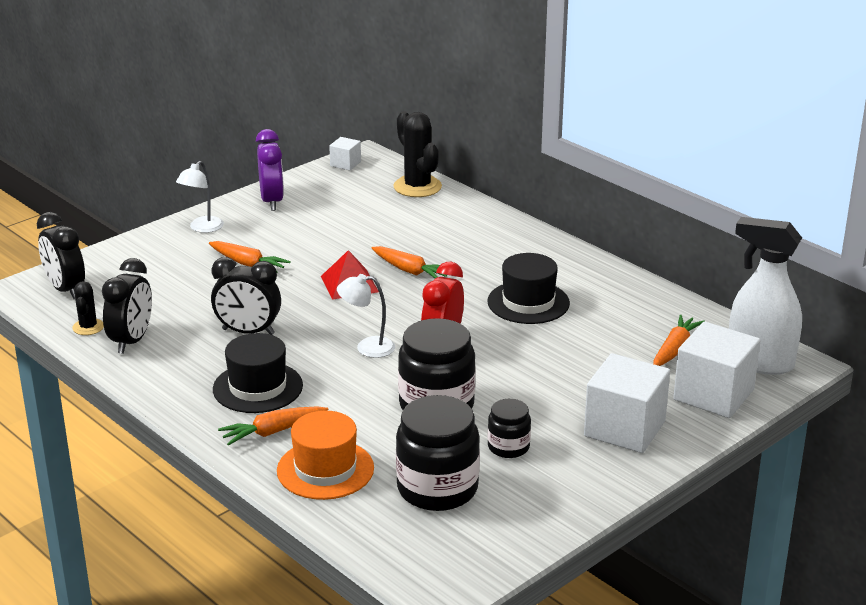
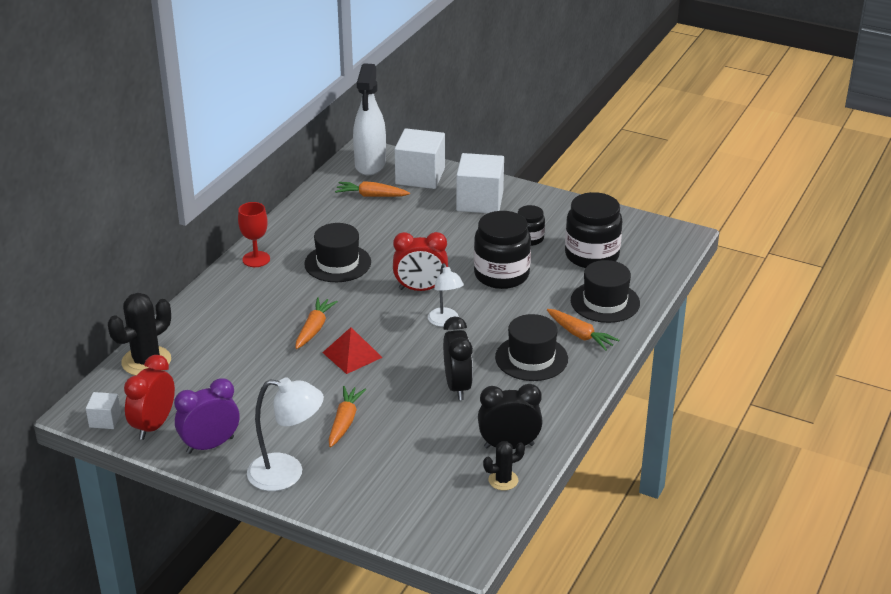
camera: 110 degrees left, 5 degrees up
(65, 289) = (449, 522): black clock -> none
(202, 228) = (287, 474): white lamp -> white lamp, size x1.56
(320, 181) = (153, 425): none -> red clock
(325, 469) = (605, 302): orange hat -> black hat
(564, 257) = (256, 259): none -> red goblet

